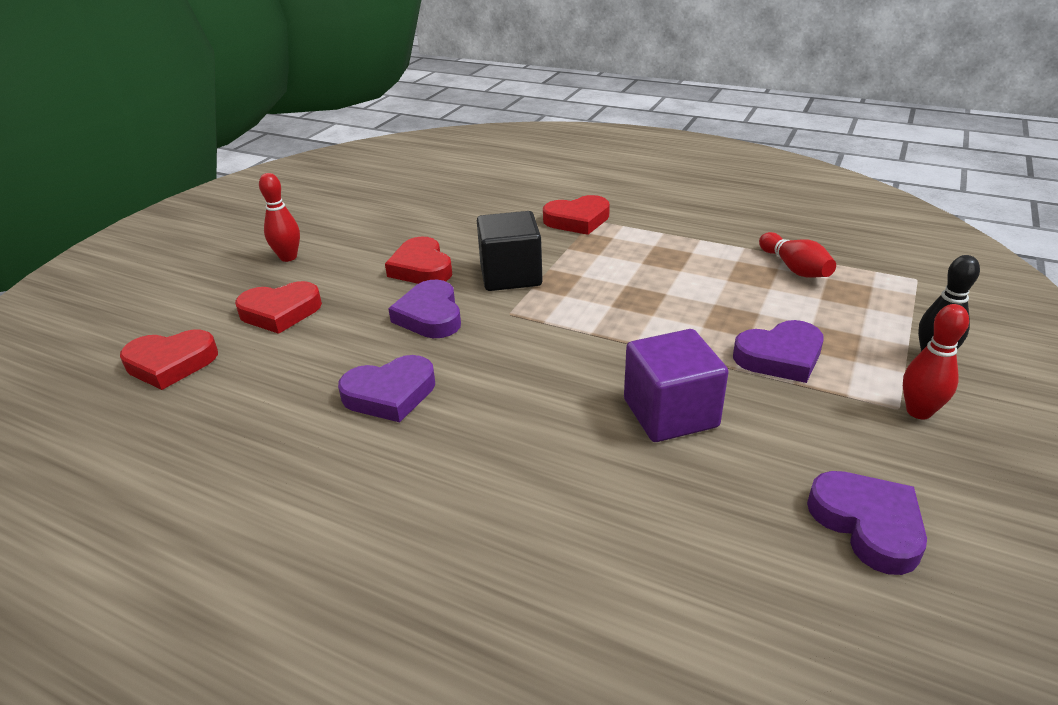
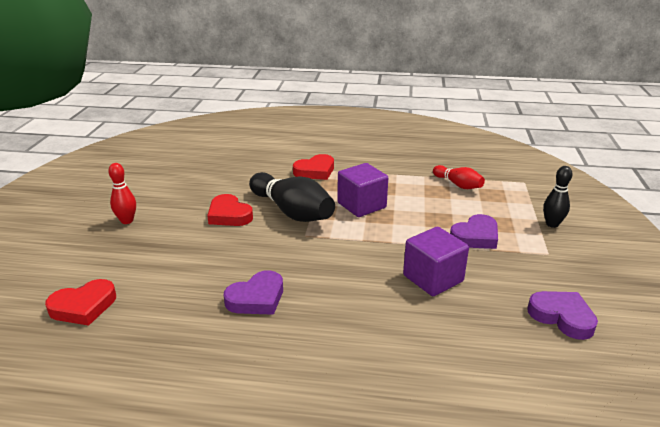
camera: 20 degrees left, 5 degrees down
(280, 312) = (145, 259): red heart -> none
(430, 316) = (254, 245): purple heart -> none
(510, 275) = (292, 212): black cube -> black bowling pin
(619, 280) = (361, 205): none -> purple cube
(918, 411) = (558, 254): red bowling pin -> none

